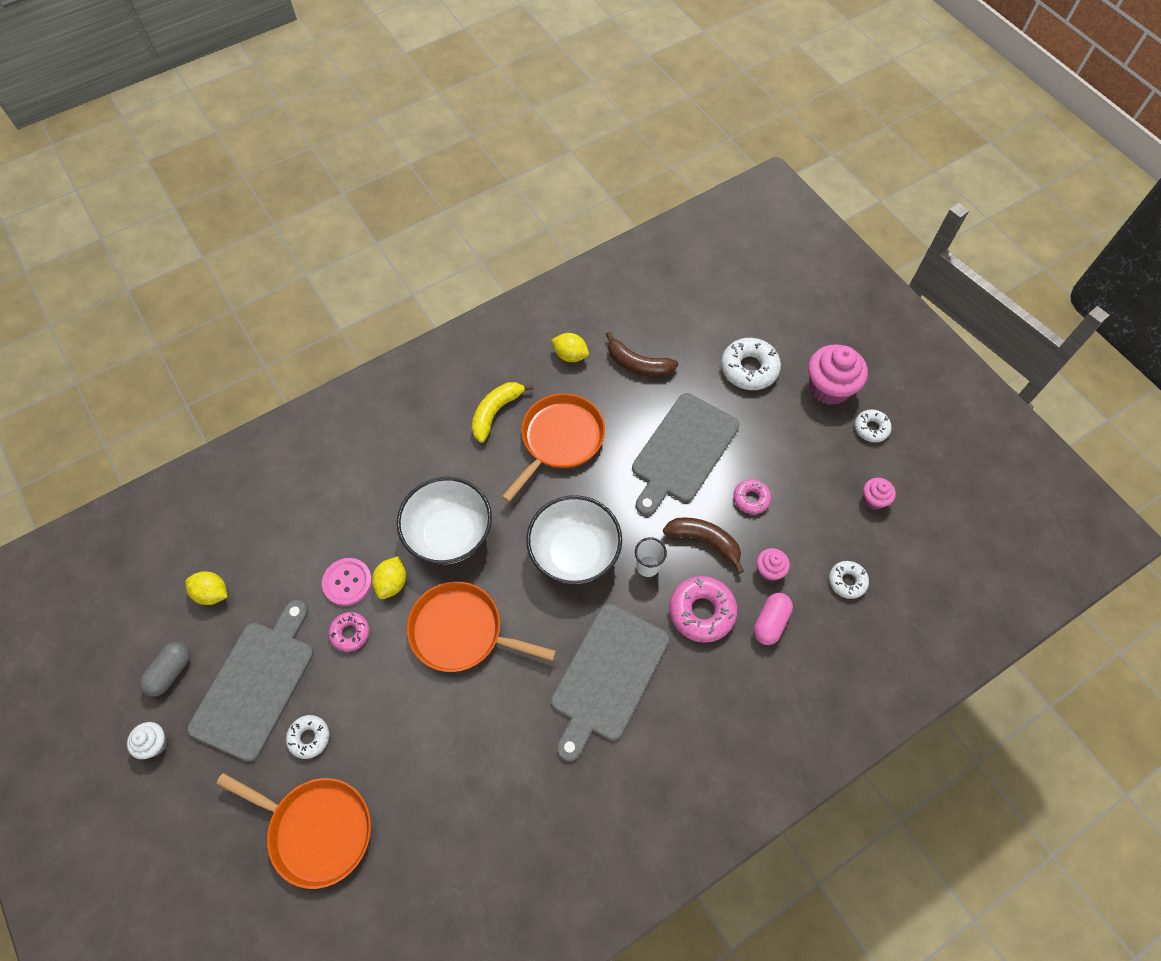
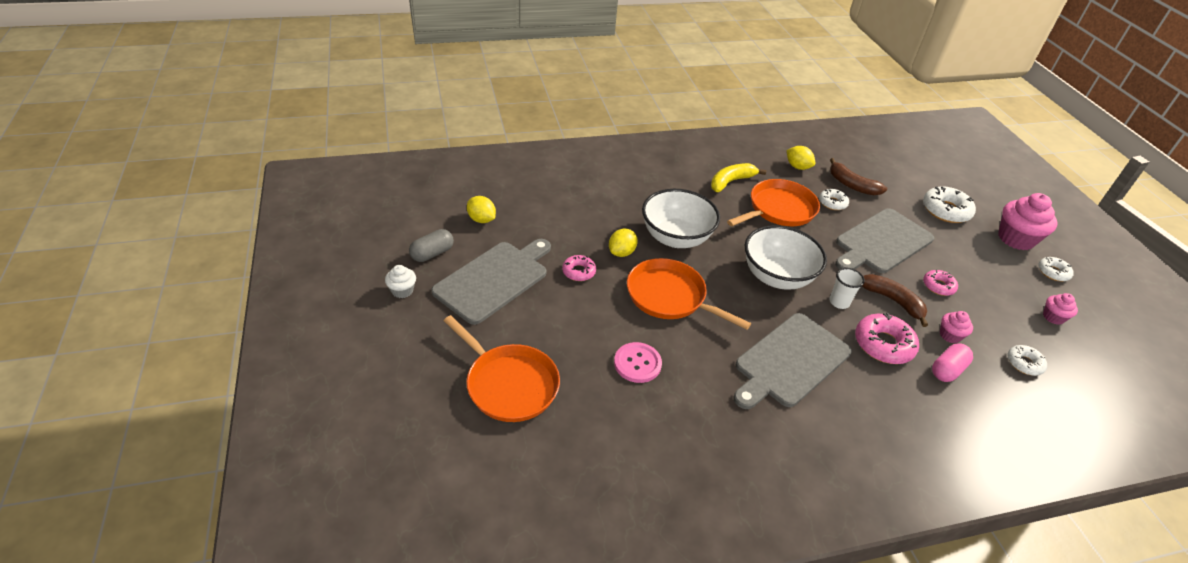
camera: 15 degrees right, 20 degrees down
(309, 737) = (524, 324): white donut -> white donut (832, 203)
(347, 582) = (586, 242): pink button -> pink button (637, 363)

